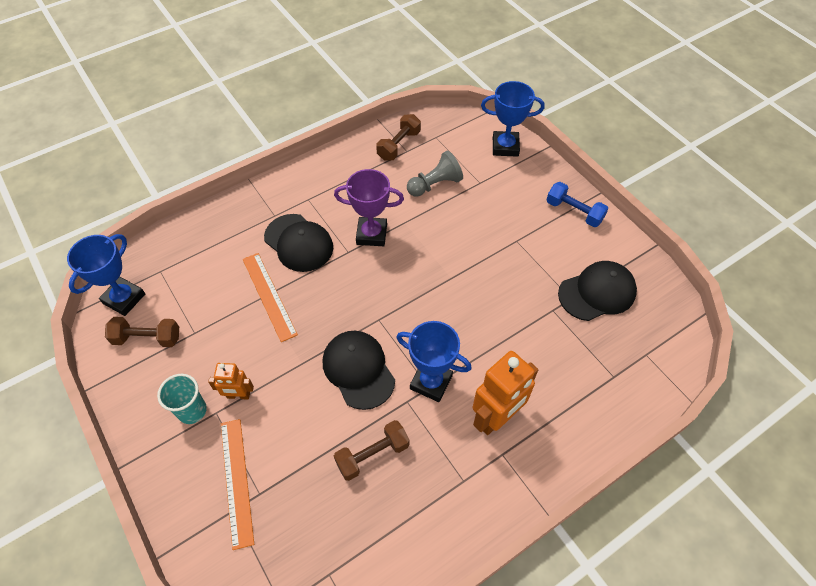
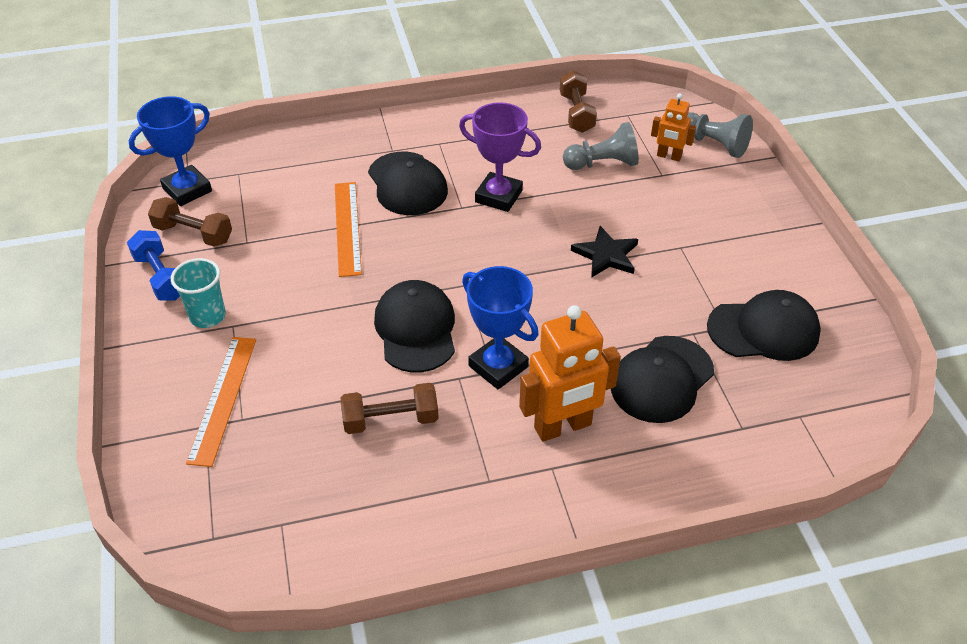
camera: 20 degrees right, 10 degrees down
(238, 395) = (265, 316): orange robot -> orange robot (669, 156)
(399, 145) = (576, 113): brown dumbbell -> brown dumbbell turned 60 degrees counterclockwise
(468, 263) = (606, 255): none -> black star
(505, 147) = (714, 144): blue trophy -> grey pawn
(547, 355) = (661, 379): none -> black cap
(574, 212) = (774, 235): blue dumbbell -> blue dumbbell (161, 277)

